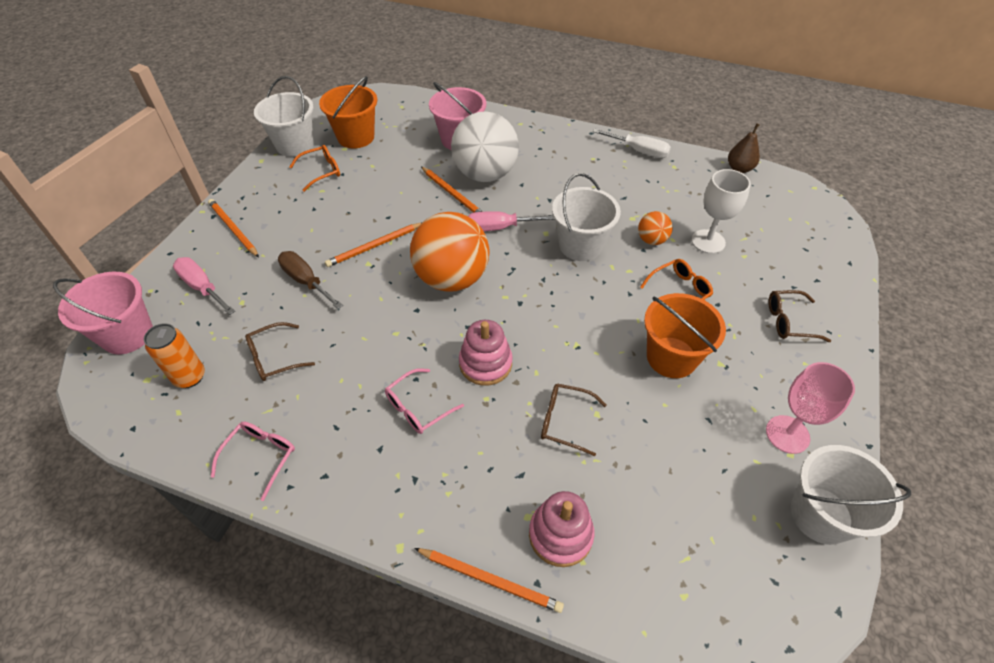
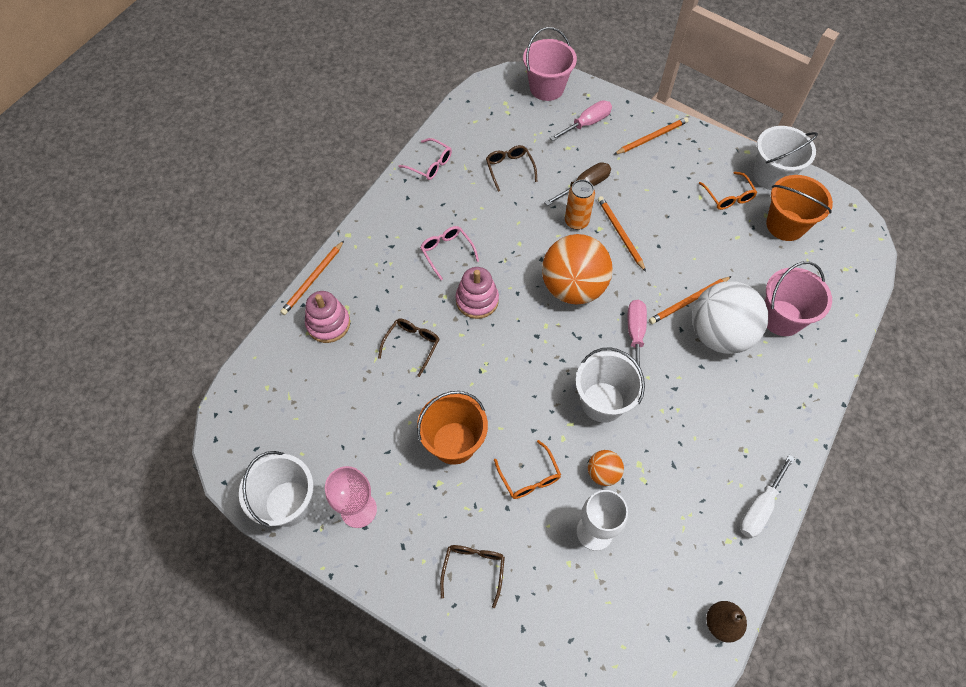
camera: 100 degrees right, 10 degrees up
(189, 377) = (502, 124): orange can -> orange can (576, 222)

